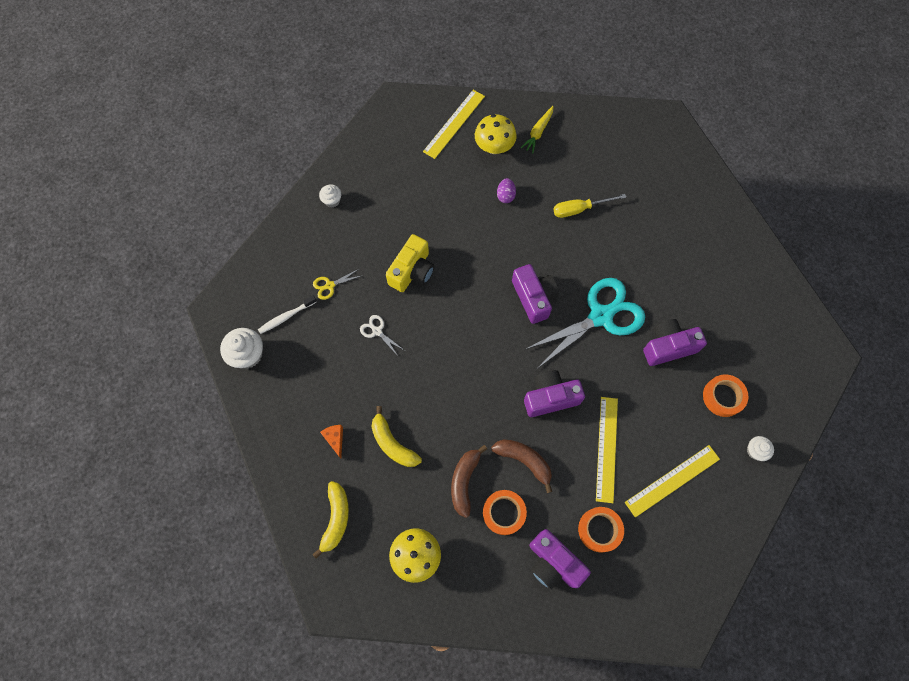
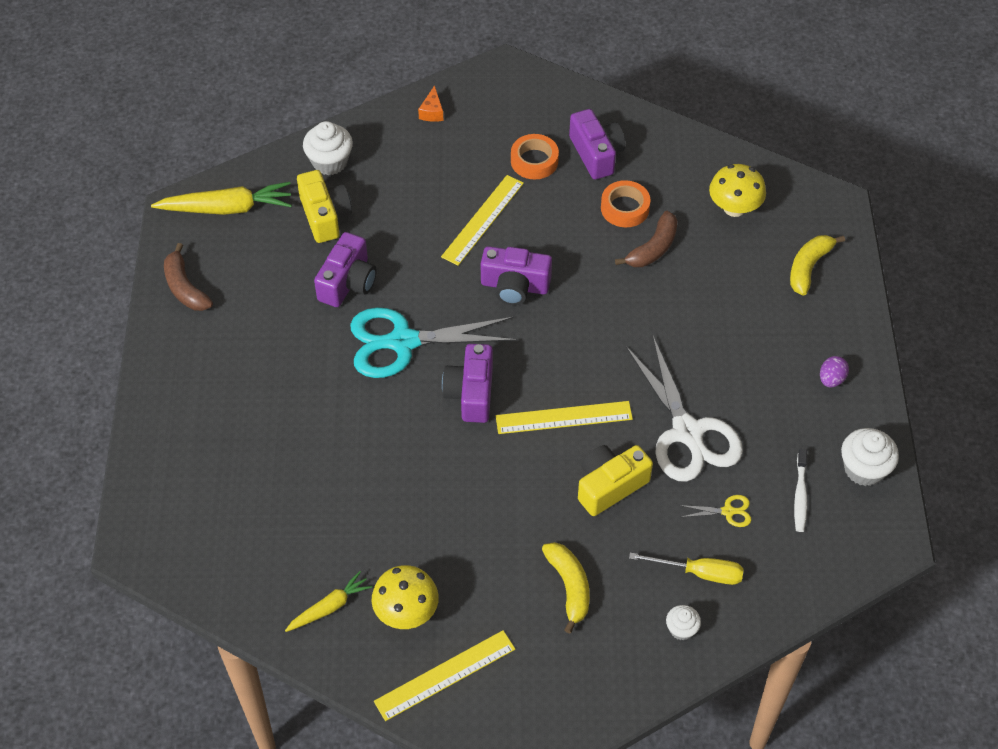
camera: 155 degrees left, 15 degrees down
(286, 317) = (800, 495): white toothbrush -> white toothbrush turned 105 degrees clockwise
(335, 439) = (783, 339): orange cheese -> orange cheese (432, 112)
(377, 331) = (687, 432): white scissors -> white scissors, size x2.47
(392, 443) = (717, 310): yellow banana -> yellow banana (569, 587)
(505, 196) = (431, 533): purple egg -> purple egg (831, 379)
(524, 461) = (578, 242): brown banana -> brown banana (185, 287)
(579, 209) = (344, 475): yellow screwdriver -> yellow screwdriver (699, 573)
(668, 347) = (348, 282): purple camera -> purple camera turned 75 degrees counterclockwise
(672, 480) = (433, 170): yellow ruler -> yellow ruler (564, 418)
(723, 397) = (325, 216): orange tape -> yellow camera
(755, 451) = (330, 162): white cupcake -> white cupcake, size x1.72
(796, 371) = (227, 208): none -> yellow carrot

